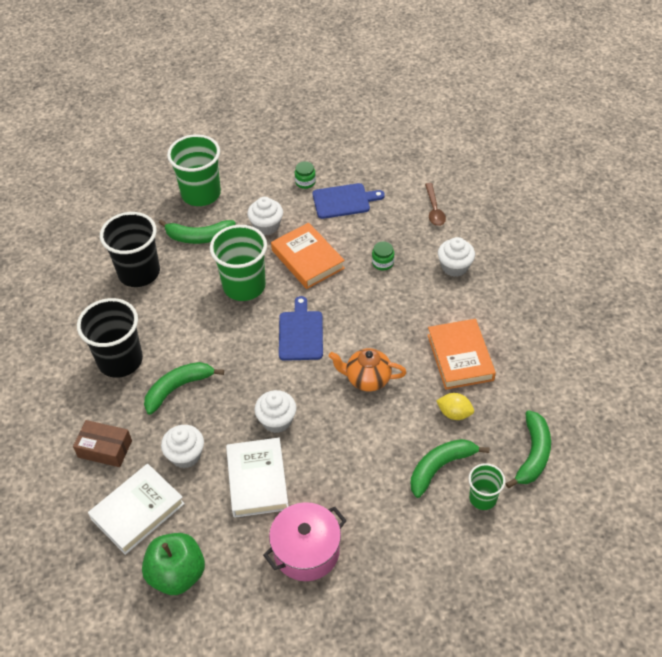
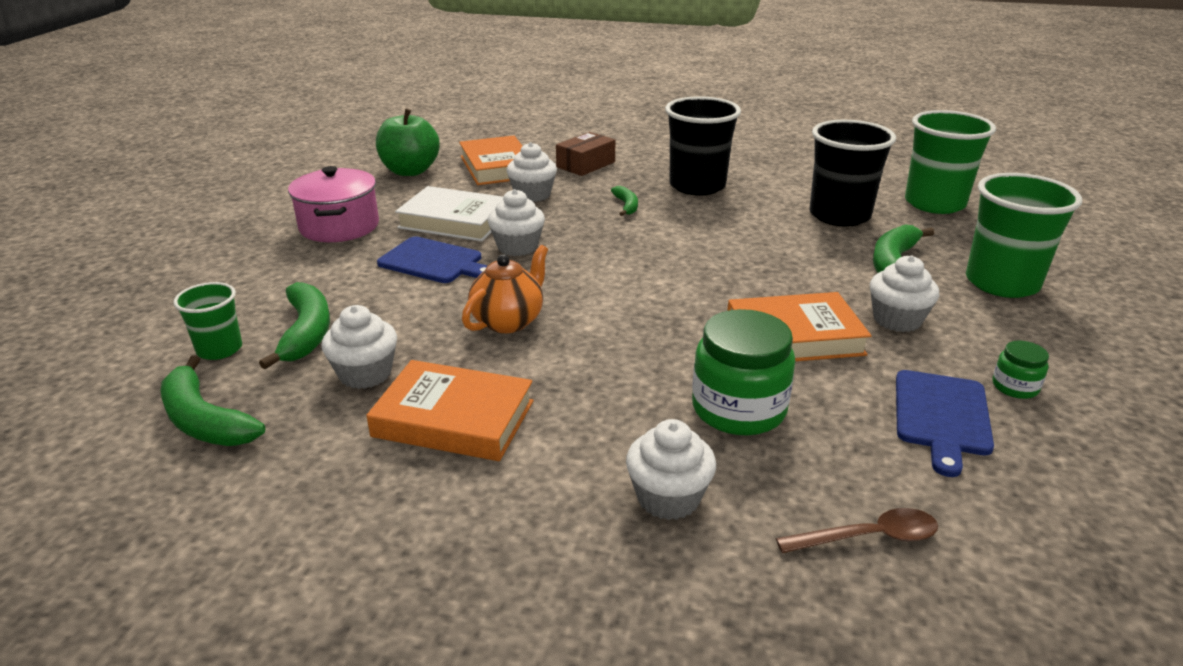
camera: 115 degrees right, 20 degrees down
(137, 511) = (497, 167): white book -> orange book
(178, 388) = (626, 206): green banana -> green banana, size x0.56
(244, 286) = (767, 274): green cup -> green cup (934, 203)
(301, 333) = (641, 294): blue cutting board -> blue cutting board (434, 262)
(382, 263) = (738, 409): green jar -> green jar, size x2.05
(434, 210) = (868, 537): brown spoon -> brown spoon turned 150 degrees clockwise
(454, 413) = (365, 374): yellow lemon -> white cupcake

